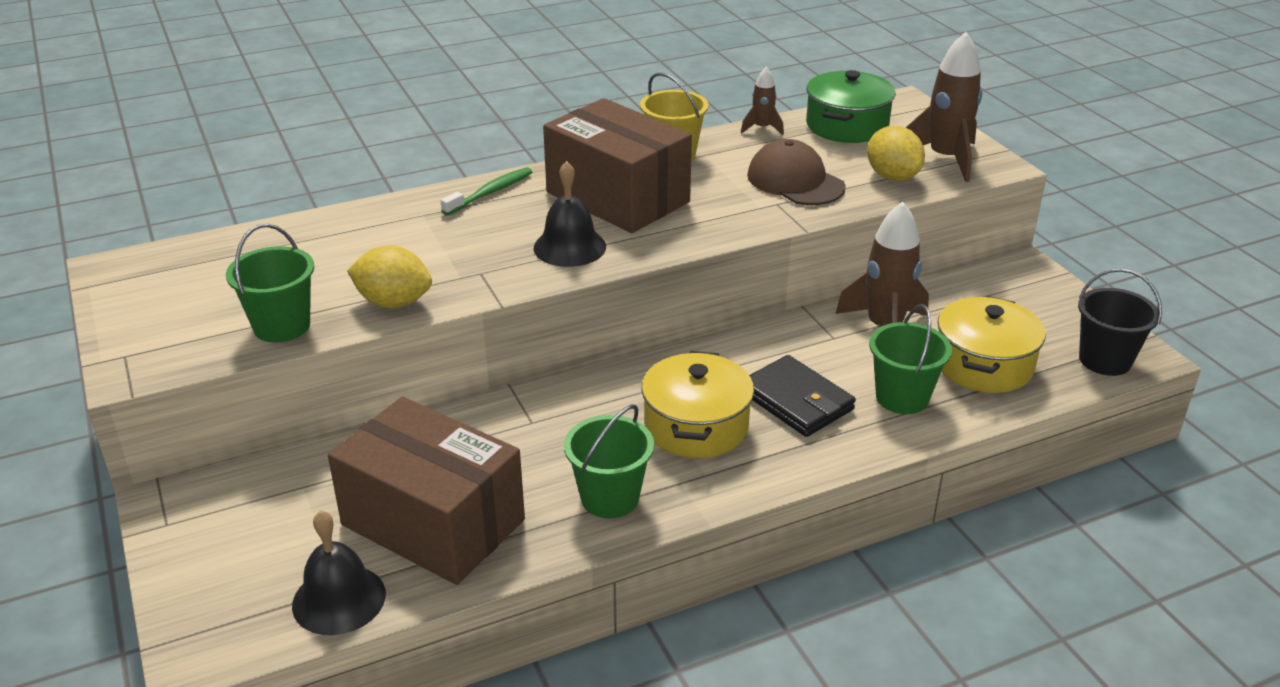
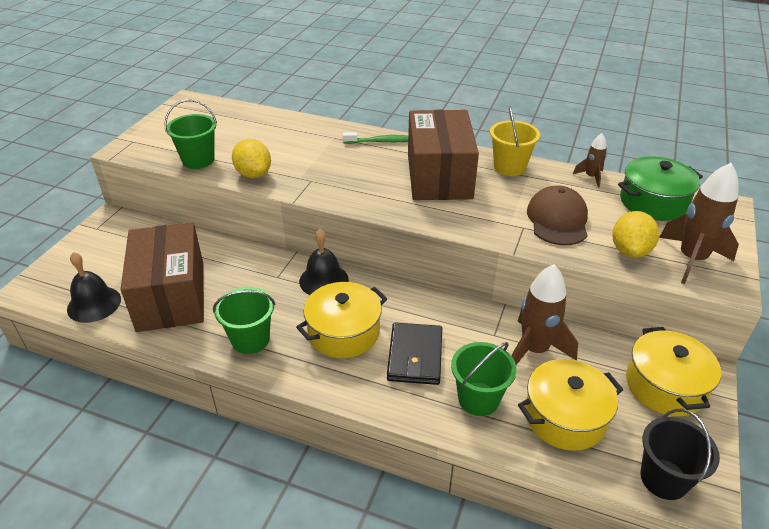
camera: 45 degrees right, 5 degrees up
(569, 247) = (371, 190): black bell -> black bell (323, 280)
(1014, 293) = (665, 386): none -> yellow pot

